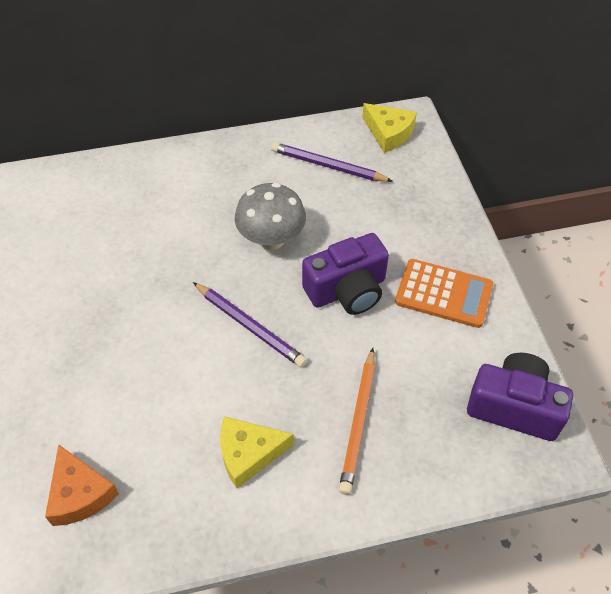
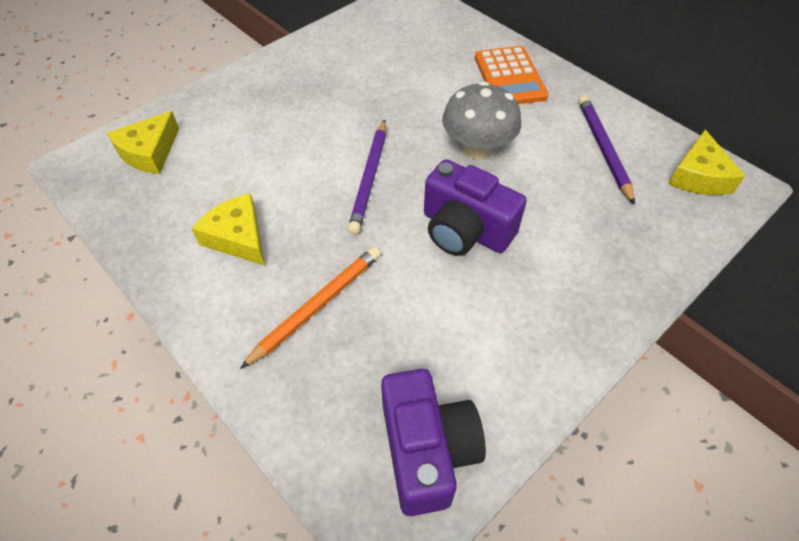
camera: 60 degrees right, 0 degrees up
(80, 494) = (149, 152): orange cheese -> yellow cheese
(358, 422) = (317, 306): orange pencil -> orange pencil turned 150 degrees clockwise
(443, 294) = (528, 315): orange calculator -> orange calculator (509, 77)

